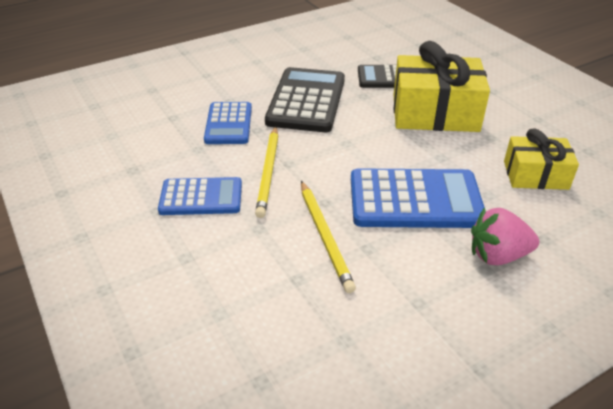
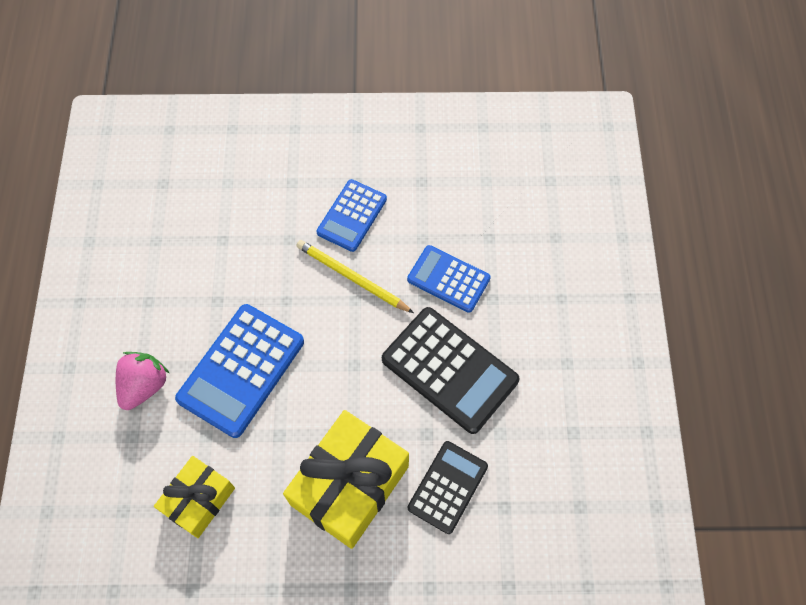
camera: 120 degrees right, 25 degrees up
(325, 236) = (249, 279): yellow pencil -> none

